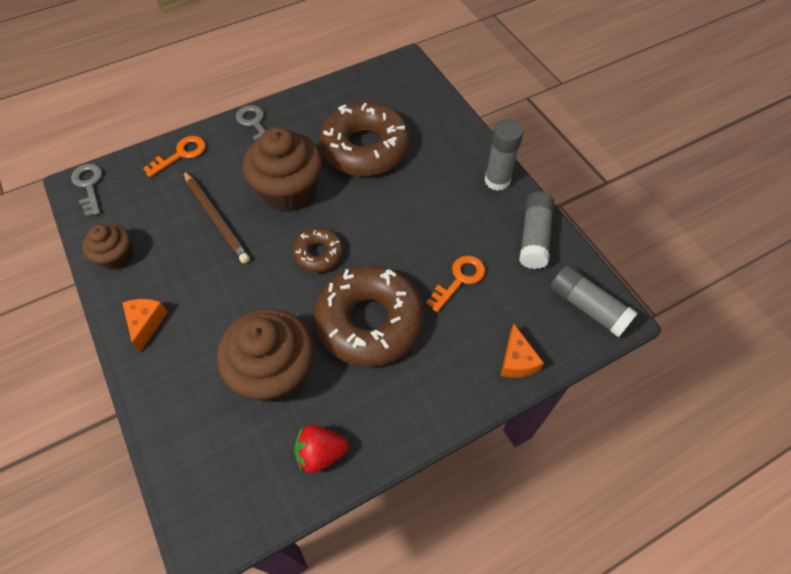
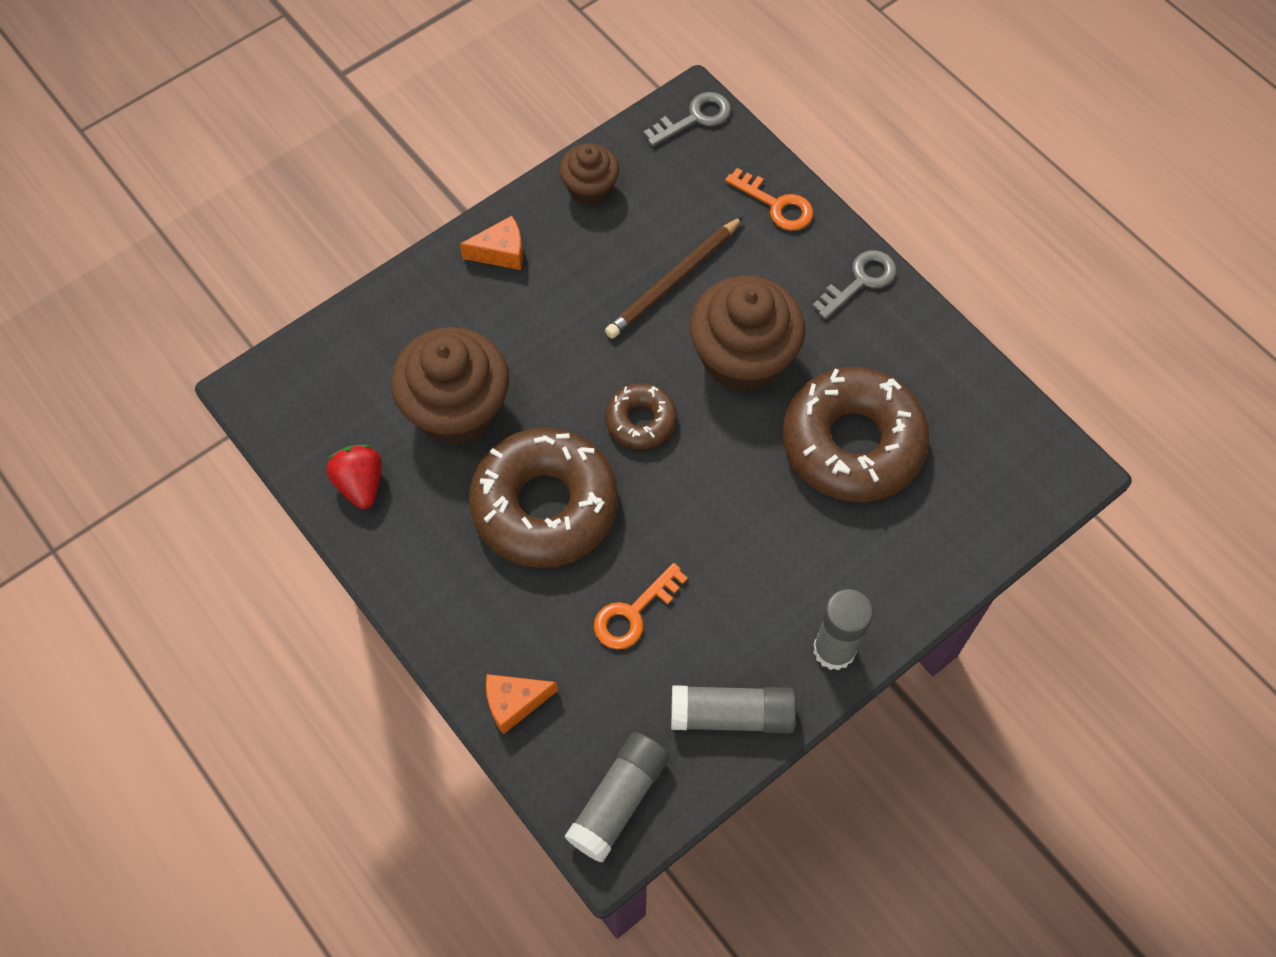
camera: 80 degrees right, 5 degrees up
(459, 279) = (633, 613): orange key -> orange key turned 105 degrees clockwise

